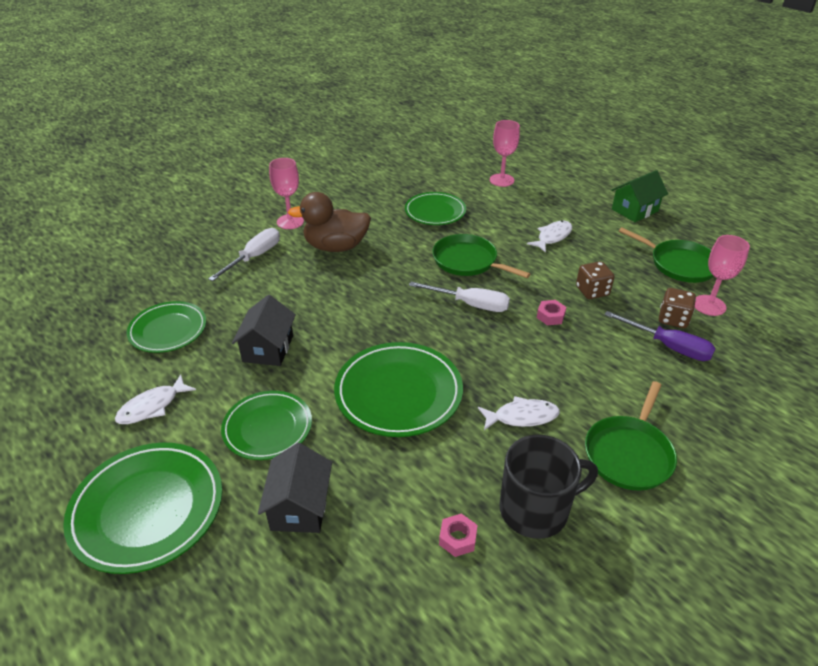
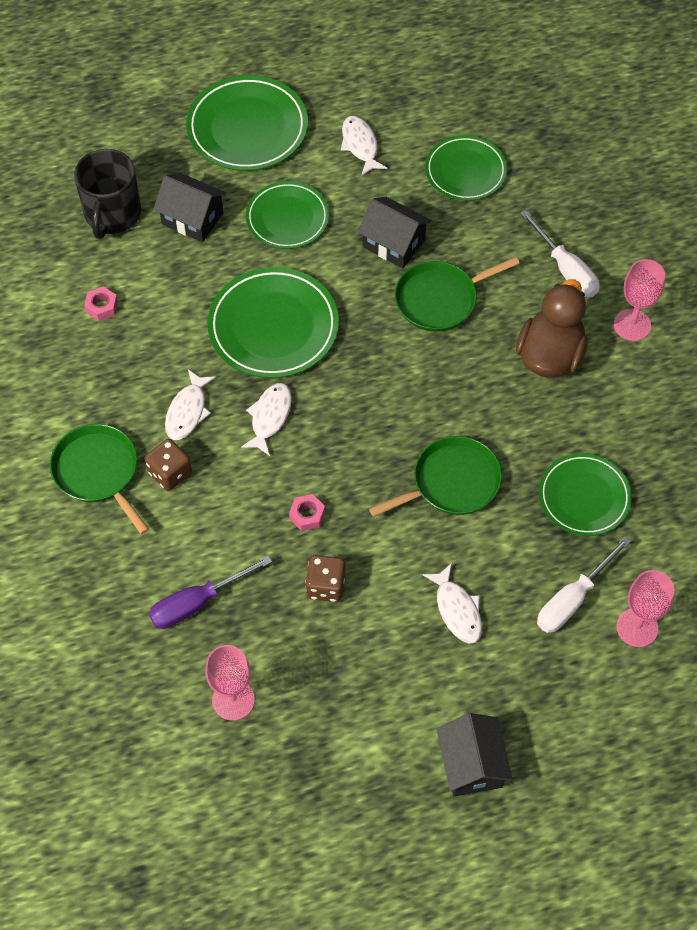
camera: 115 degrees right, 20 degrees up
(470, 304) = (369, 446): white screwdriver -> white screwdriver (573, 599)
(487, 364) = (269, 417): none -> white fish
(536, 509) = (92, 370): black mug -> black mug (112, 214)
(634, 210) = (471, 764): green house -> black house
(673, 319) = (234, 640): brown dice -> brown dice (170, 473)
(679, 264) = (323, 728): green pan -> green pan (440, 299)

